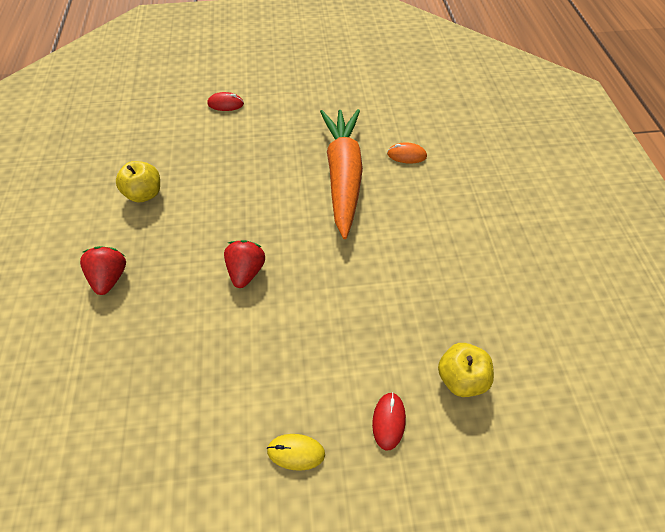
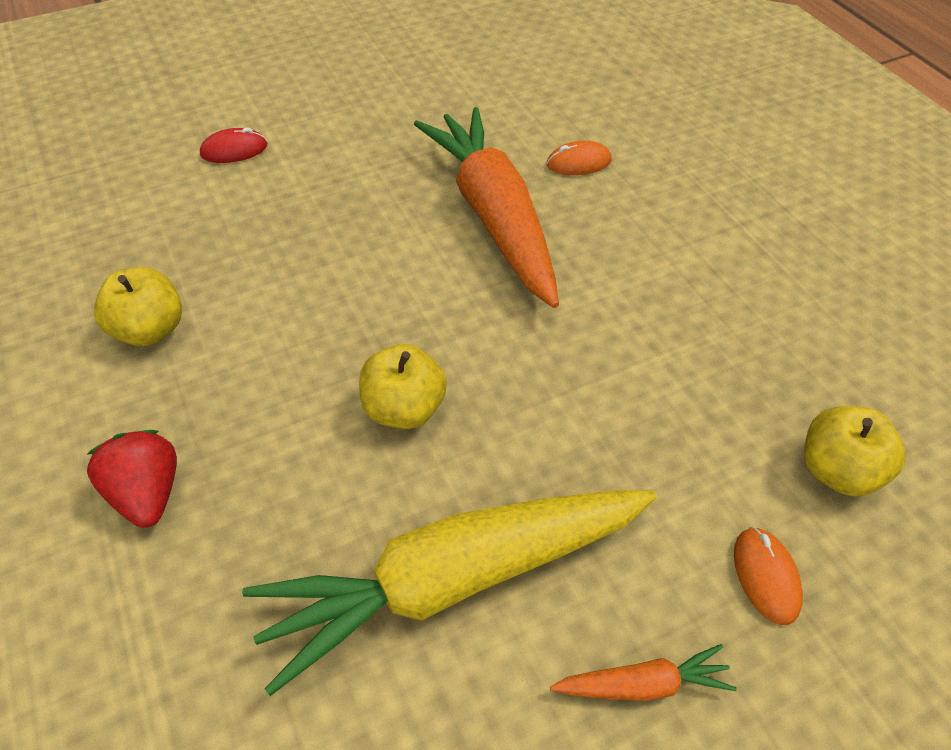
camera: 20 degrees left, 5 degrees down
(230, 367) = (454, 579): none -> yellow carrot
(246, 271) = (404, 408): red strawberry -> yellow apple
(296, 452) = (642, 684): yellow mouse -> orange carrot
(388, 421) = (765, 576): red mouse -> orange mouse

